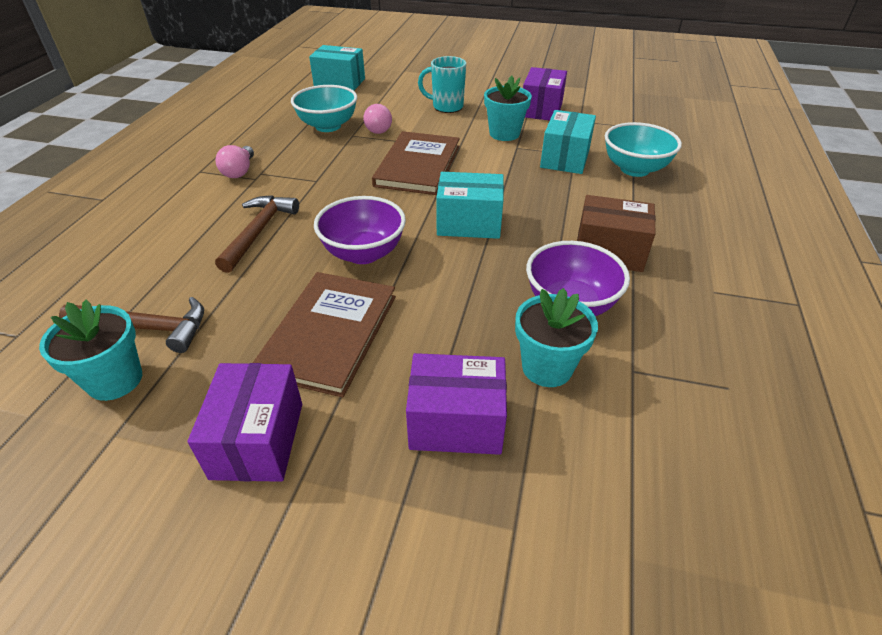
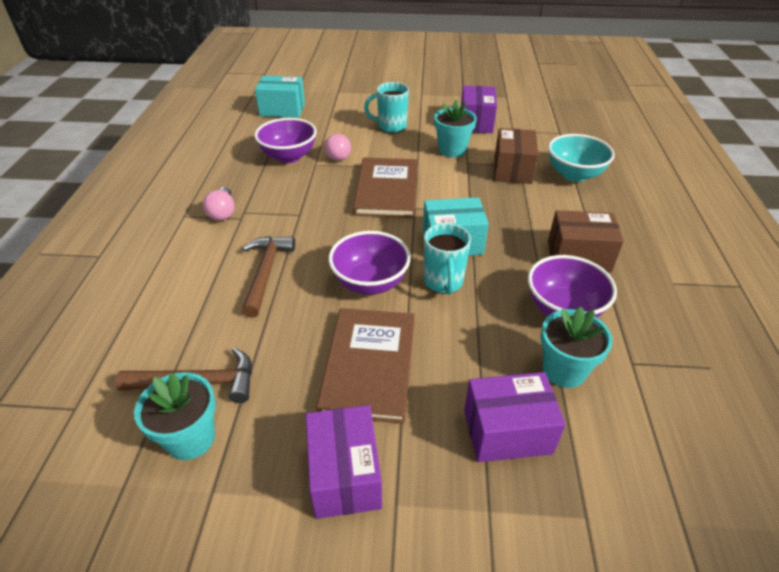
camera: 10 degrees left, 0 degrees up
(328, 126) = (289, 157): turquoise bowl -> purple bowl
(443, 261) = (443, 282): none -> turquoise mug
(565, 158) = (512, 170): turquoise box -> brown box

